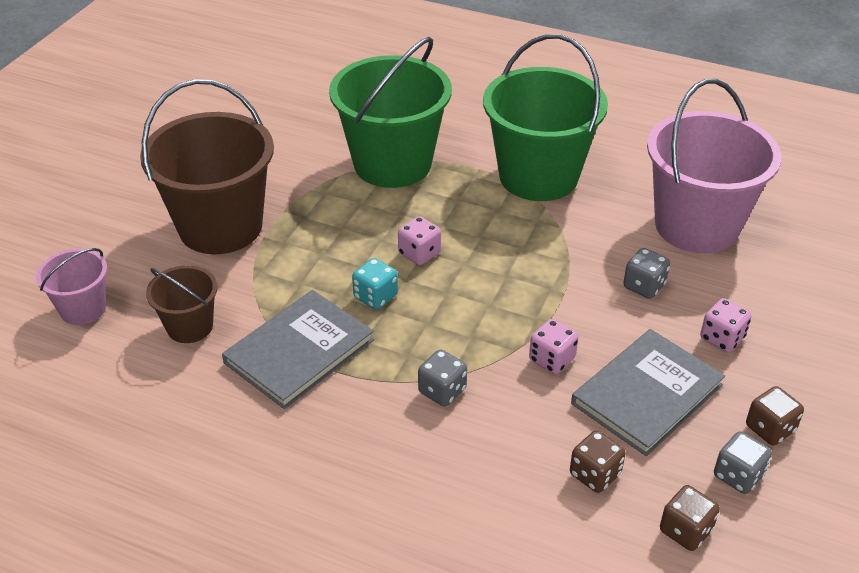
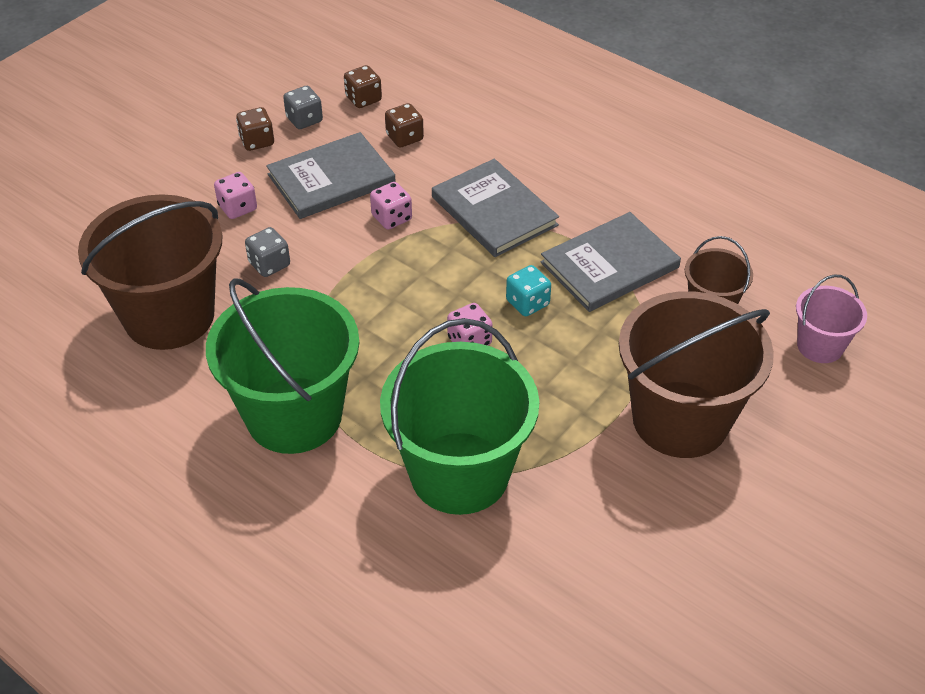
camera: 165 degrees left, 5 degrees up
(442, 391) = (494, 211): grey dice -> grey book
(696, 226) = (169, 316): pink bucket -> brown bucket

